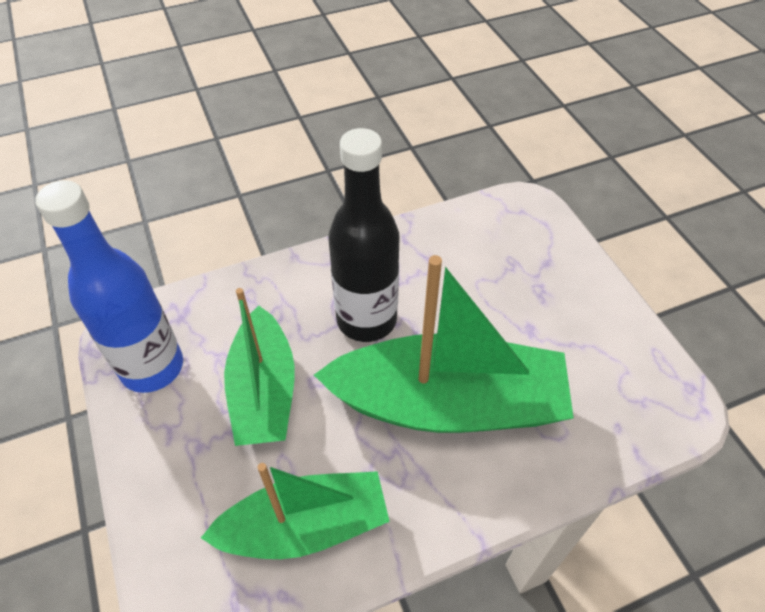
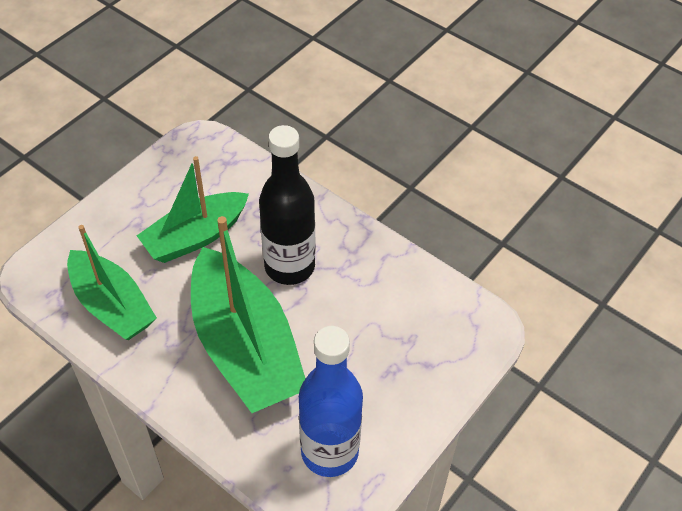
camera: 60 degrees right, 0 degrees up
(152, 367) = (180, 170): blue bottle -> blue bottle (329, 452)

